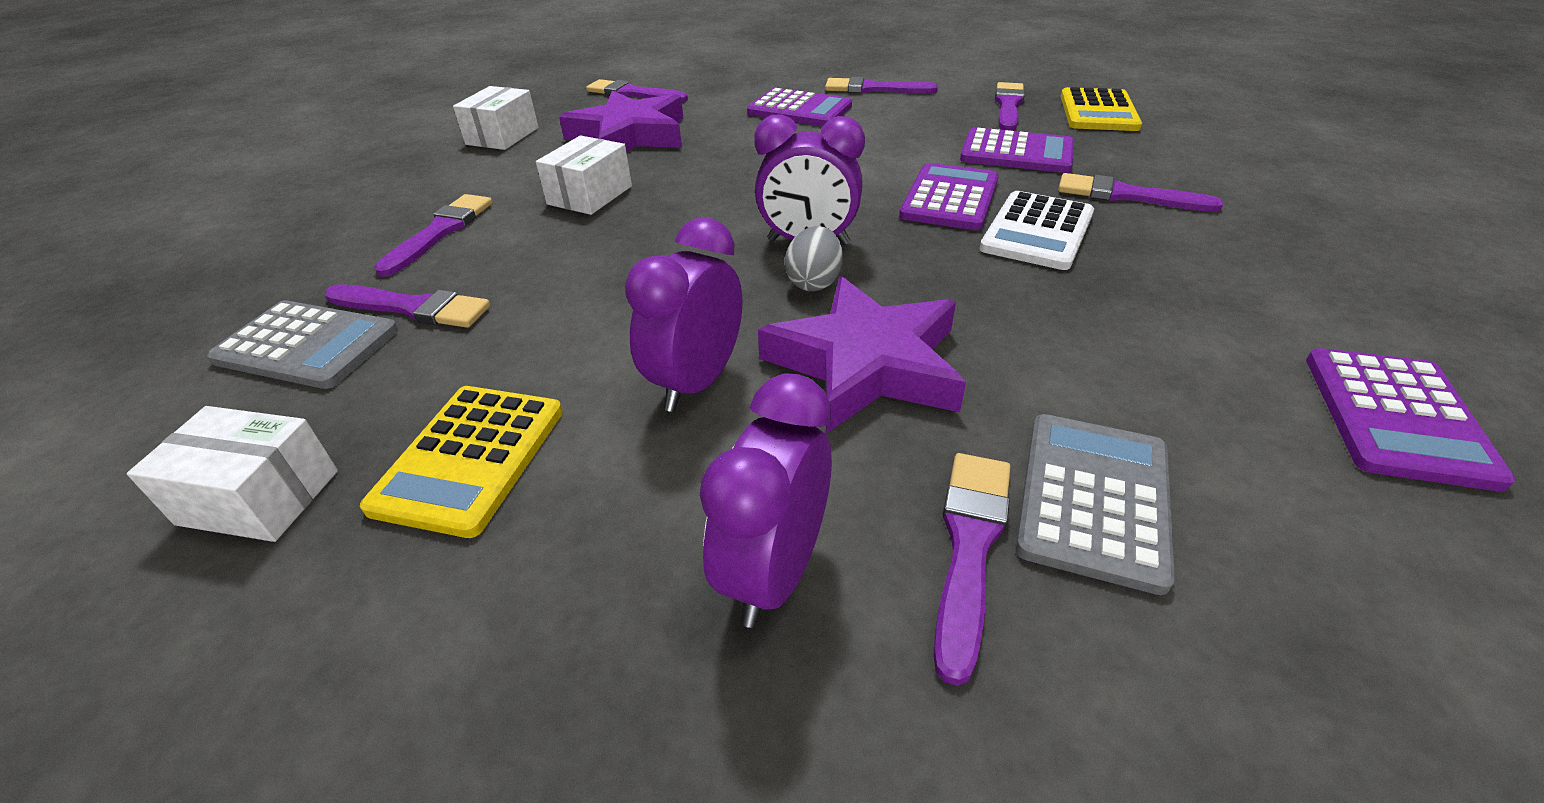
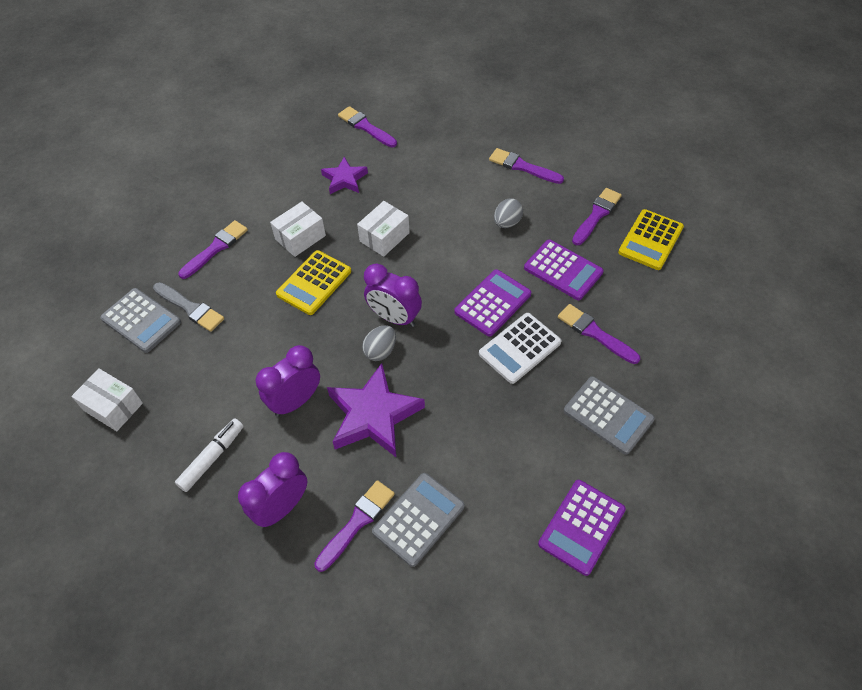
camera: 20 degrees right, 15 degrees up
(413, 308) = (190, 308): purple brush -> grey brush
(470, 458) = (192, 413): yellow calculator -> yellow calculator (314, 283)
(502, 136) = (272, 158): white box -> white box (384, 237)
(550, 525) = (212, 458): none -> white marker
(629, 135) = (344, 179): purple star -> purple star, size x0.58
(799, 110) = (460, 179): purple calculator -> none
(897, 130) = (507, 223): none -> grey egg
(1251, 269) = (608, 415): none -> grey calculator

